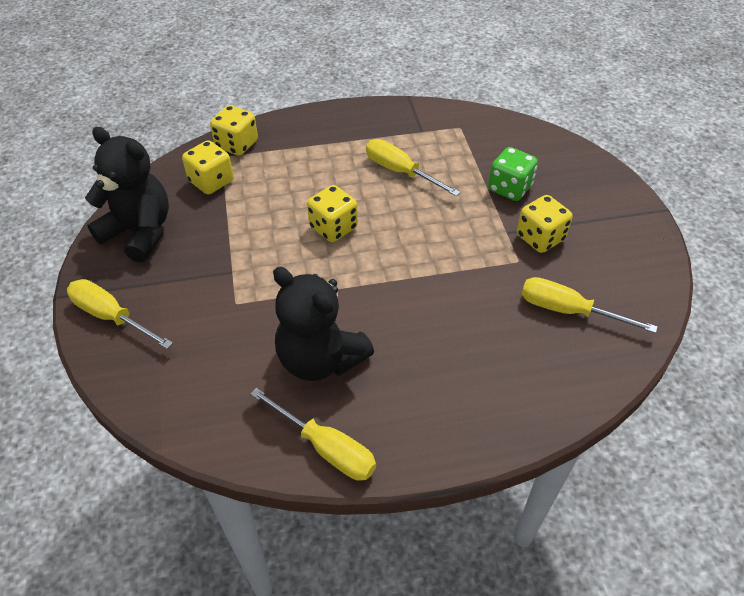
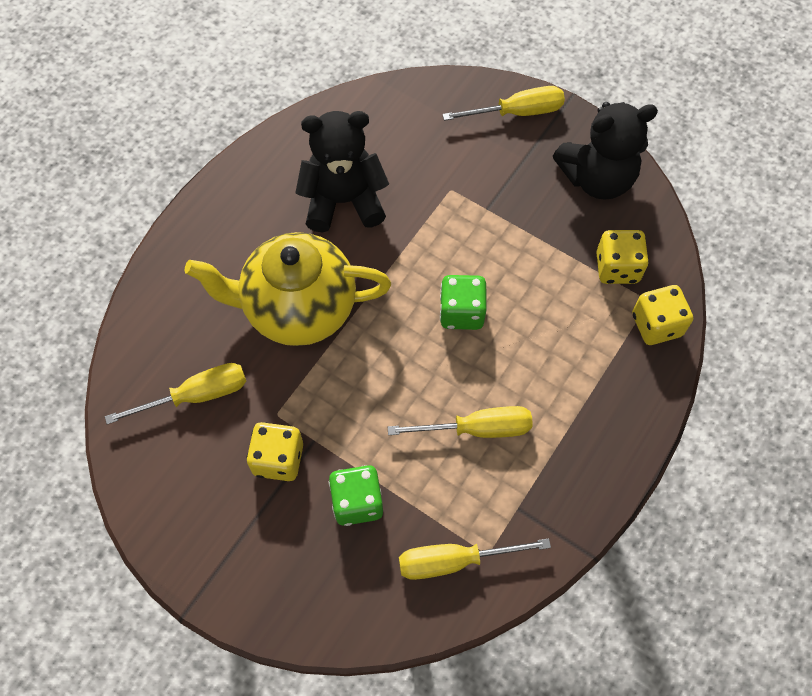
camera: 135 degrees right, 15 degrees up
(326, 448) = (277, 154): yellow screwdriver -> yellow screwdriver (454, 561)
(333, 228) = (461, 312): yellow dice -> green dice
(439, 310) = (298, 309): none -> yellow teapot

